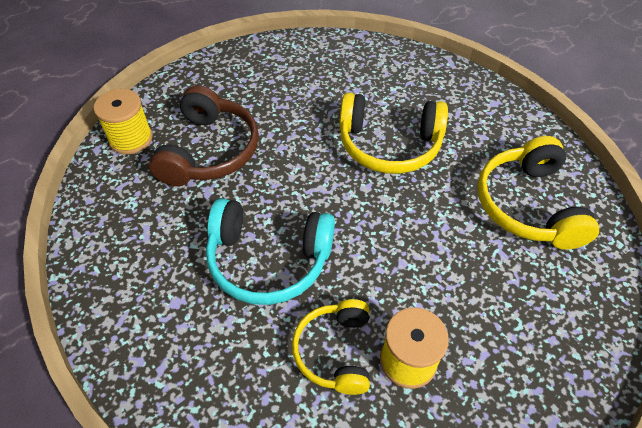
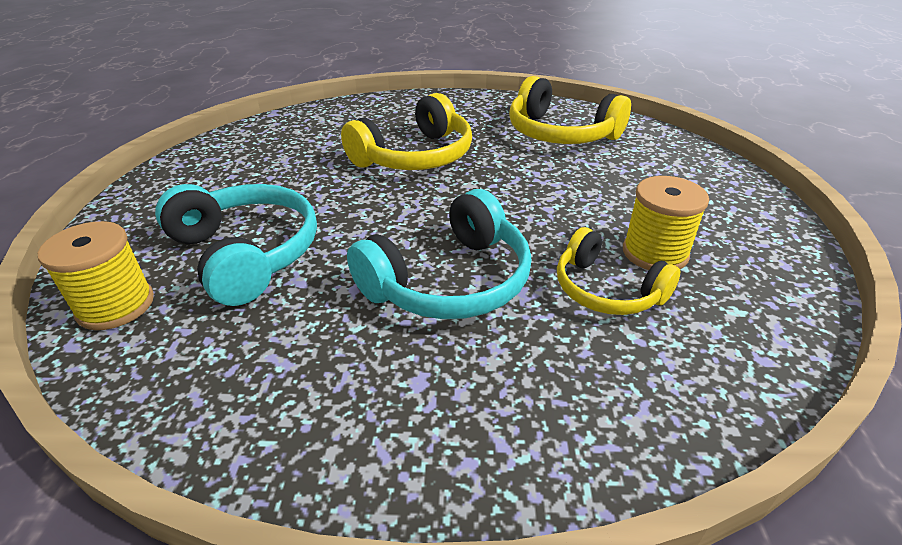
camera: 50 degrees left, 15 degrees down
(209, 151) = (246, 254): brown headphones -> turquoise headphones

